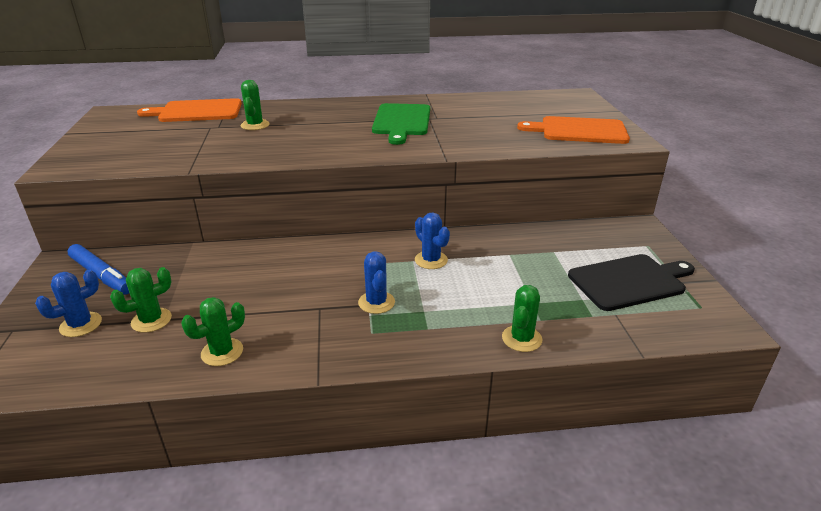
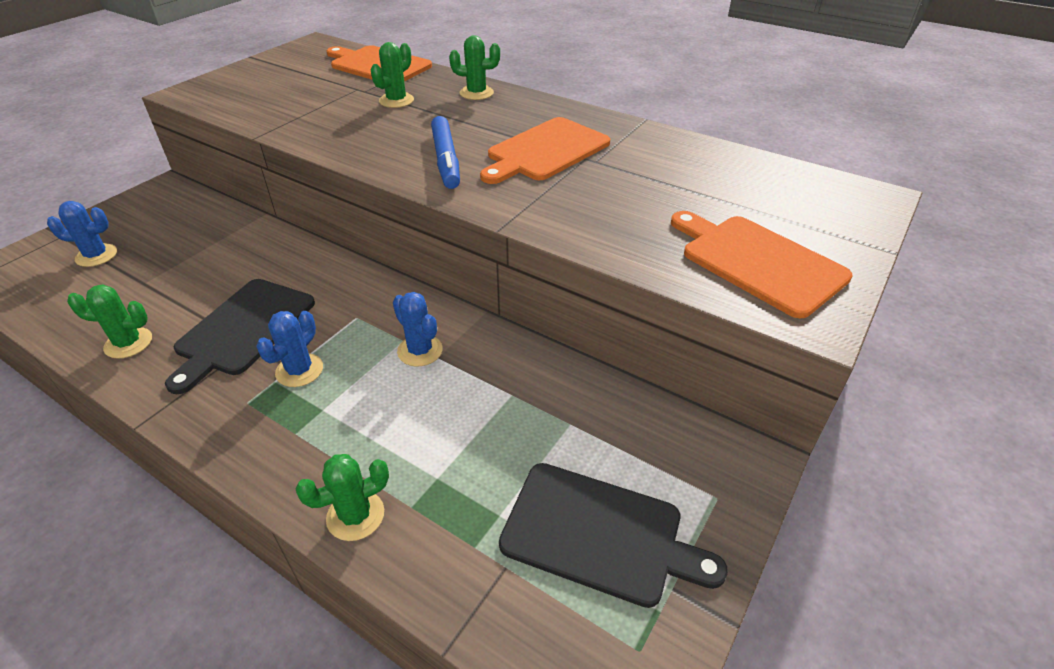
camera: 40 degrees right, 10 degrees up
(102, 275) = (168, 214): blue marker -> blue marker (446, 160)
(151, 320) = (135, 279): green cactus -> green cactus (476, 93)
(299, 304) = (243, 329): none -> black cutting board
(402, 121) = (545, 151): green cutting board -> orange cutting board
(431, 260) = (420, 351): blue cactus -> blue cactus turned 45 degrees counterclockwise

